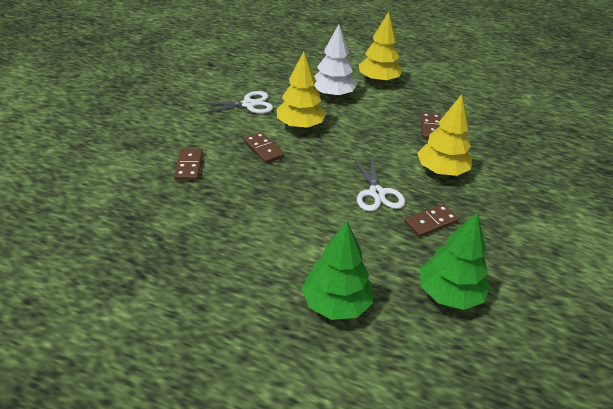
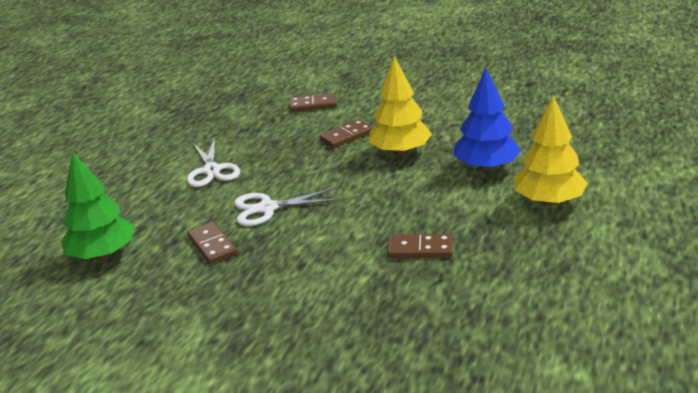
camera: 95 degrees right, 10 degrees down
(249, 104) = (439, 117): white scissors -> white scissors (212, 170)
(332, 95) = (486, 167): white tree -> blue tree
(336, 304) = (114, 193): green tree -> none
(441, 171) = (312, 255): yellow tree -> none

